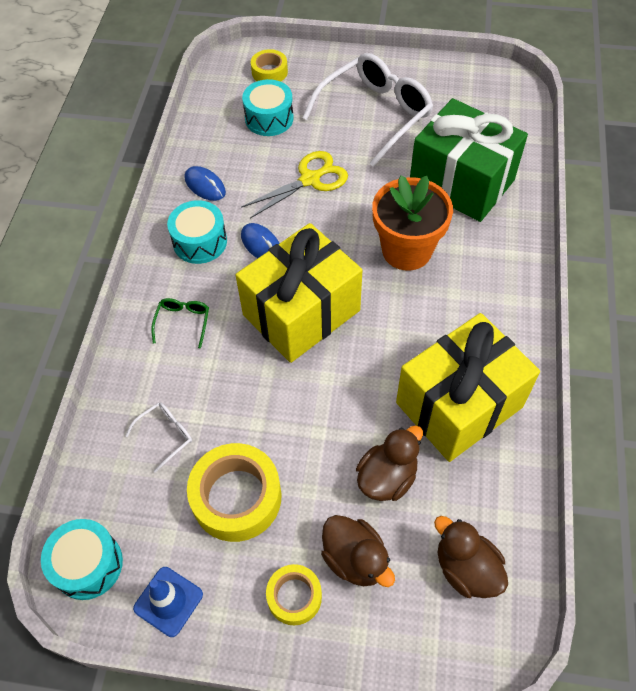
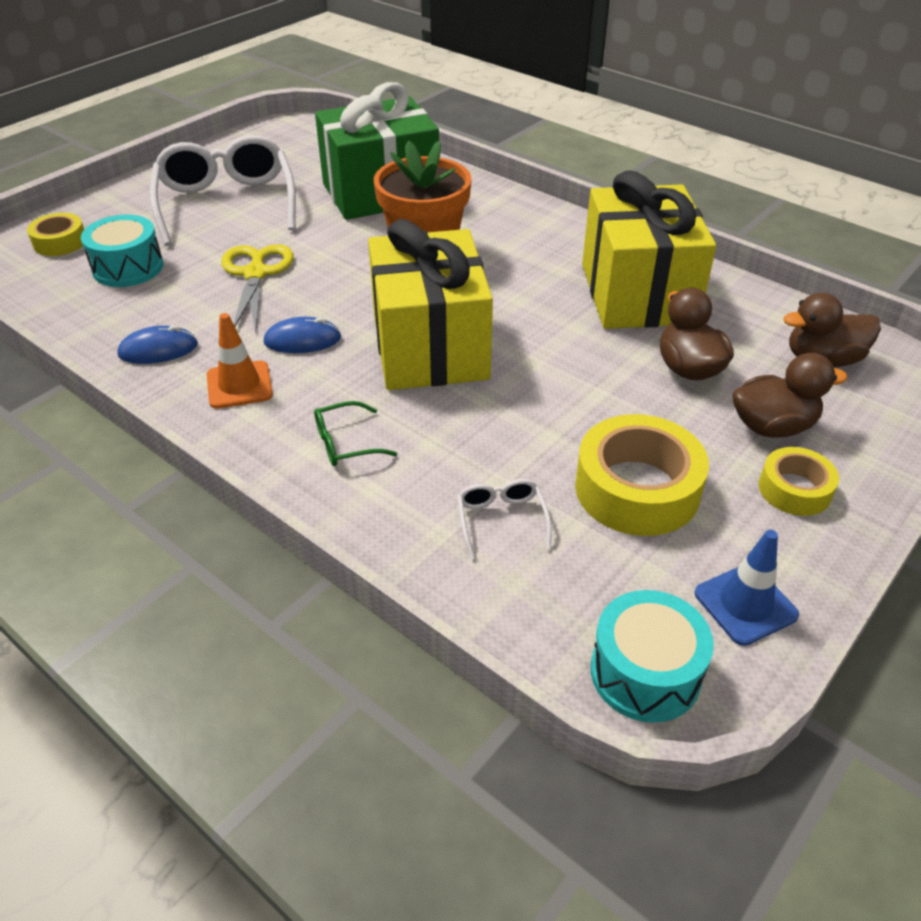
camera: 60 degrees left, 15 degrees down
(183, 322) = (345, 443): green glasses -> green glasses turned 60 degrees counterclockwise
(200, 242) = (239, 385): turquoise drum -> orange traffic cone

